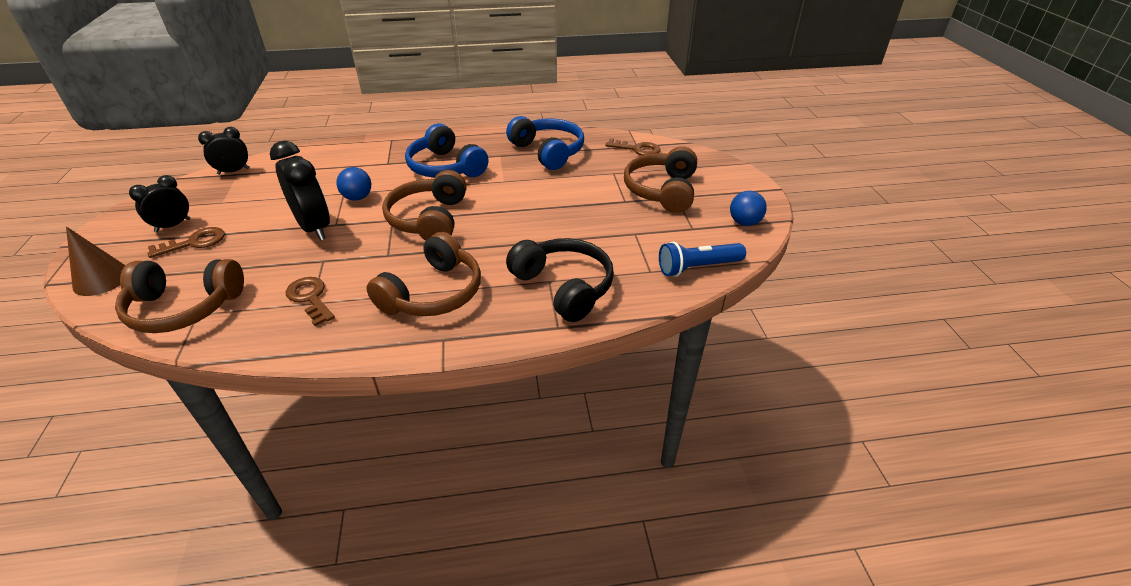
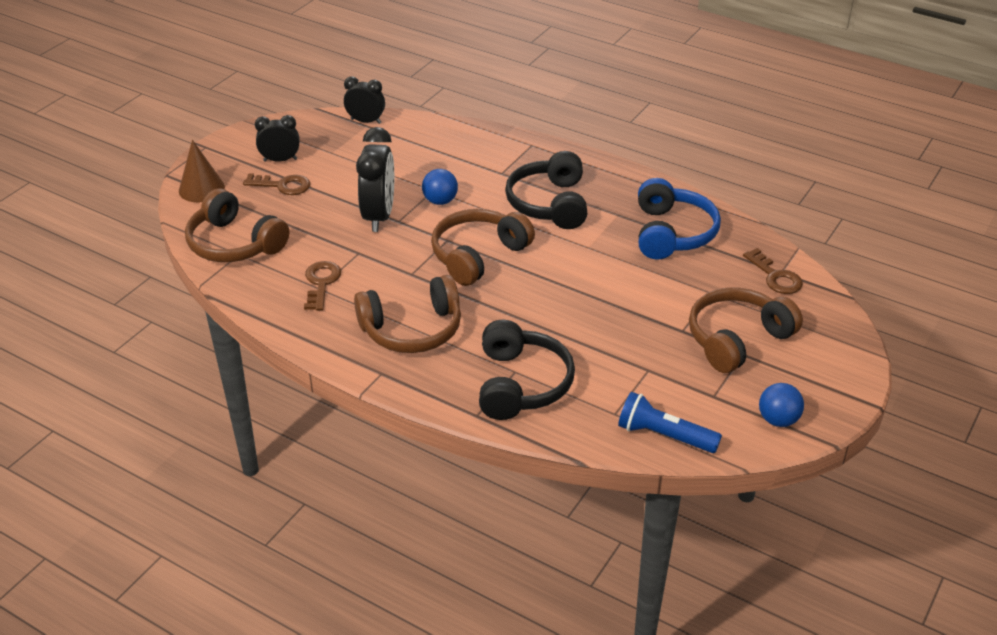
camera: 40 degrees right, 0 degrees up
(446, 167) = (550, 204): blue headphones -> black headphones

